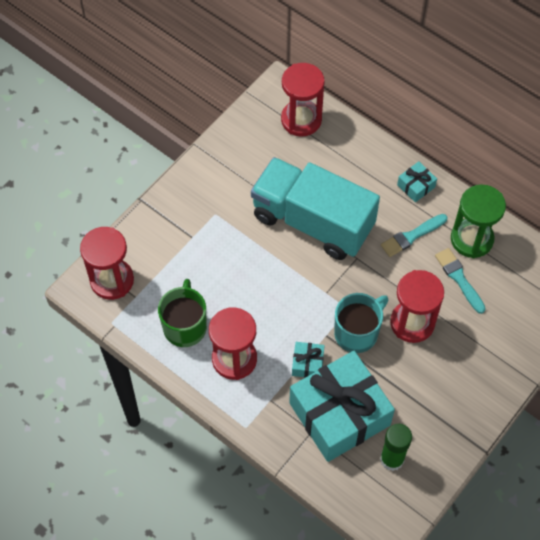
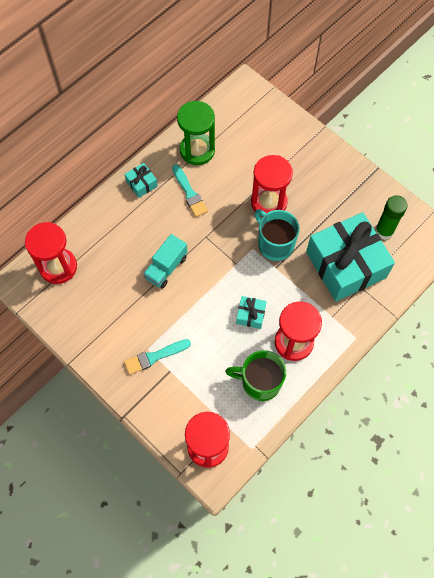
camera: 85 degrees left, 5 degrees up
(307, 364) = (301, 284): turquoise gift -> turquoise gift (250, 315)
(312, 221) = (166, 267): turquoise truck -> turquoise truck, size x0.47
(459, 278) = (232, 164): turquoise brush -> turquoise brush (154, 357)

